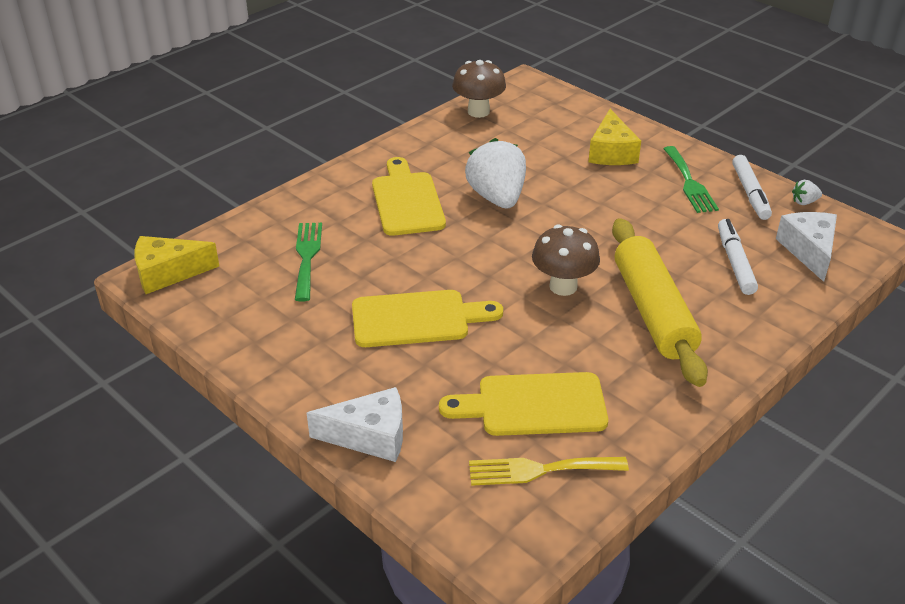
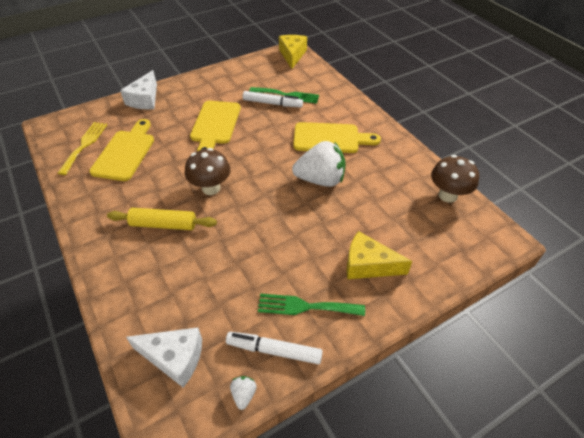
camera: 105 degrees right, 10 degrees up
(653, 311) = (163, 225): yellow rolling pin -> yellow rolling pin, size x0.63
(735, 263) = (186, 293): white marker -> white marker (272, 103)

